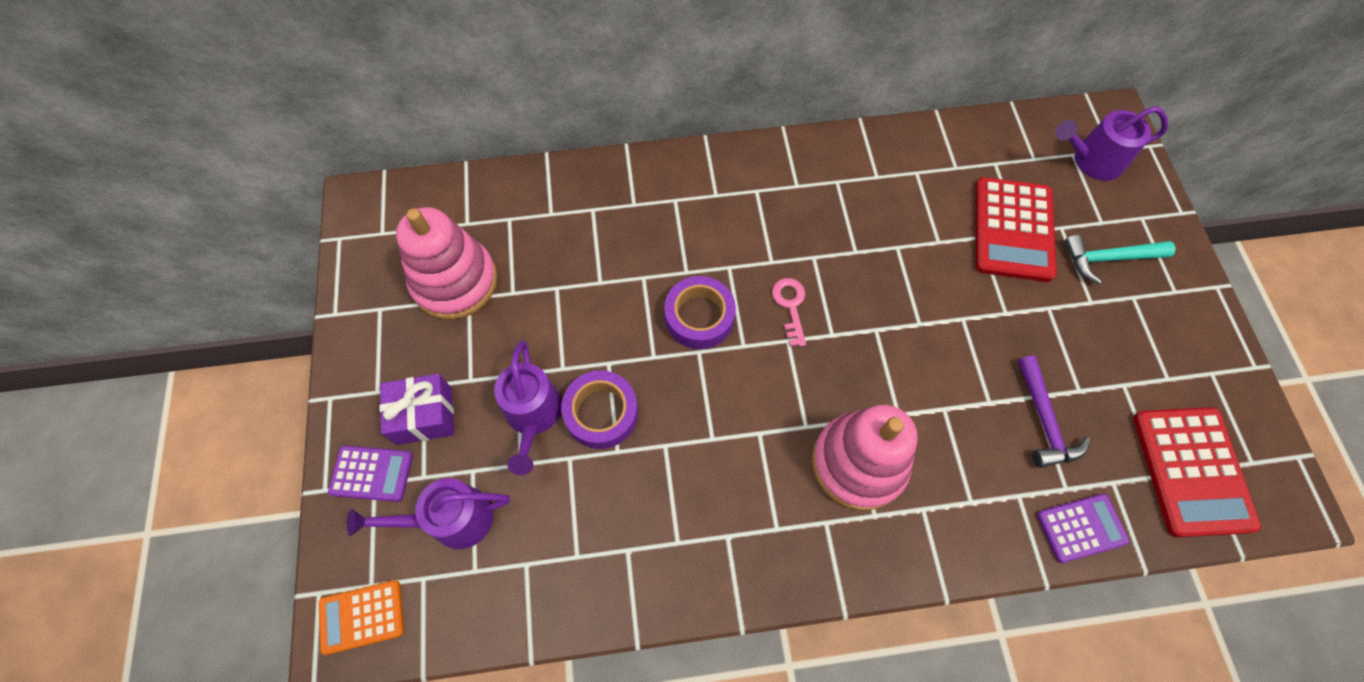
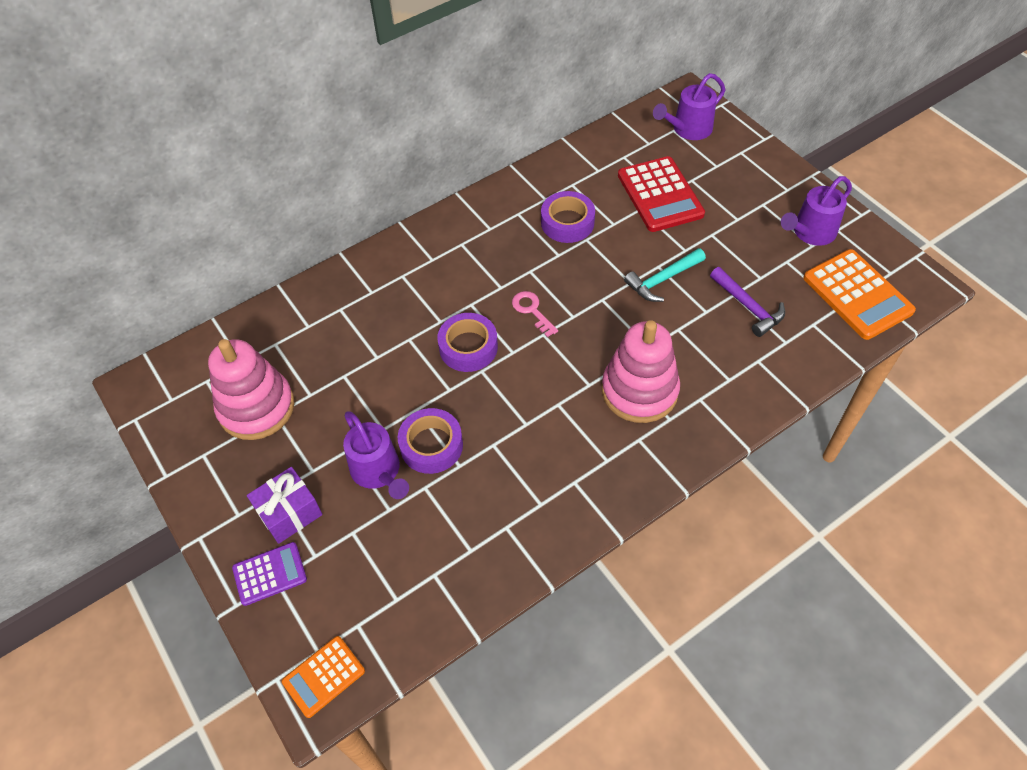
camera: 25 degrees left, 10 degrees down
(451, 520) = (356, 574): purple watering can -> purple watering can (810, 233)
(886, 217) = (567, 222): none -> purple tape
(1081, 528) = (808, 361): purple calculator -> none
(1109, 258) = (733, 187): turquoise hammer -> turquoise hammer (663, 280)
(1192, 471) = (857, 295): red calculator -> orange calculator

